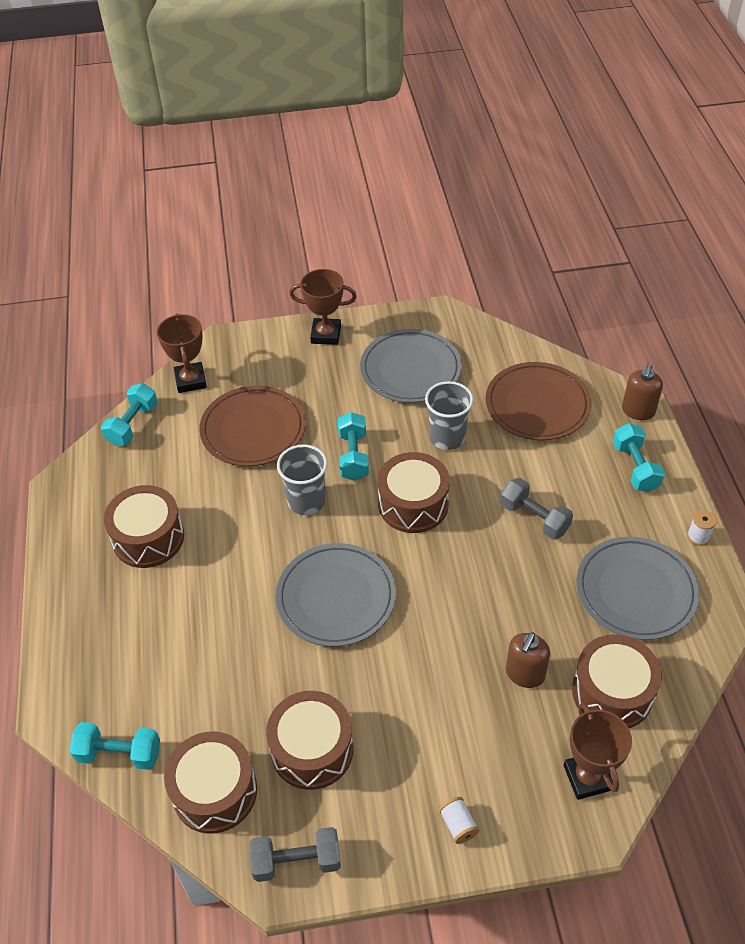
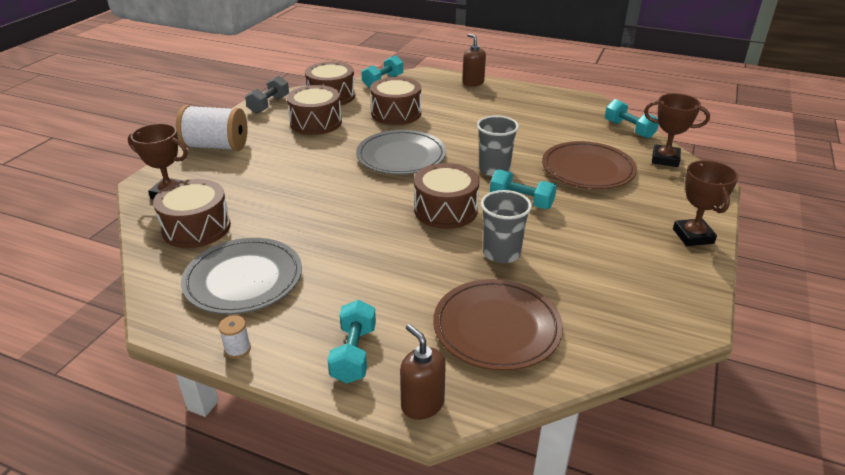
camera: 120 degrees right, 15 degrees down
(148, 538) = (516, 114): brown drum -> brown drum (396, 113)
(326, 335) = (693, 236): brown trophy -> brown trophy turned 45 degrees counterclockwise
(410, 369) = (609, 267): grey plate -> none
(458, 825) = (216, 146): white spool -> white spool, size x2.46
(525, 674) = (258, 200): brown soap dispenser -> brown soap dispenser (473, 83)
(534, 518) = (369, 261): grey dumbbell -> none
(635, 467) = (354, 354): turquoise dumbbell -> turquoise dumbbell turned 75 degrees clockwise

